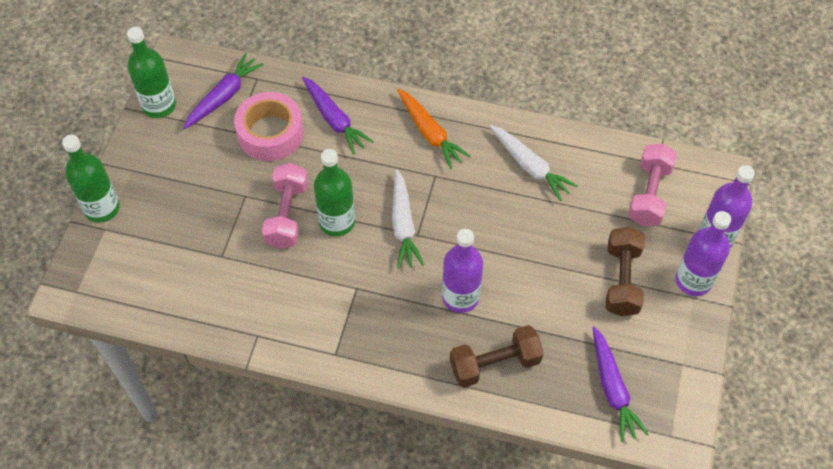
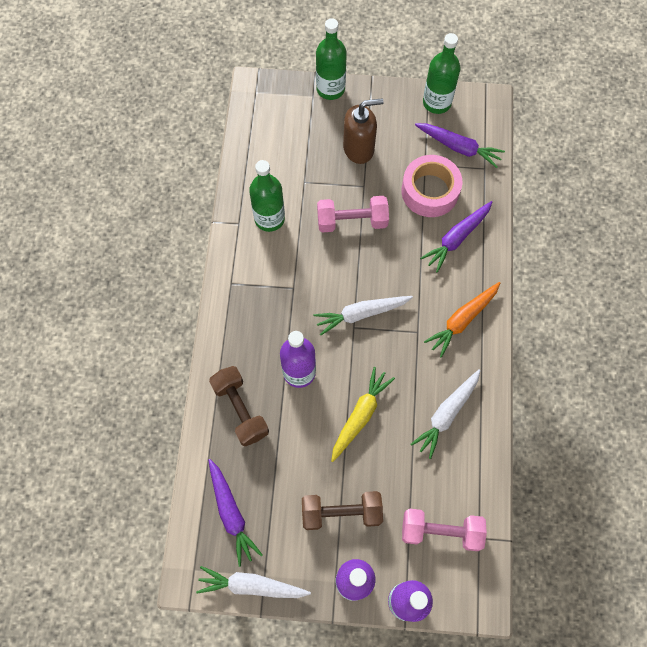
camera: 80 degrees right, 10 degrees up
(194, 192) = (359, 148): none -> brown soap dispenser
(337, 222) = (353, 261): green bottle -> green bottle (269, 218)
(519, 245) = (360, 415): none -> yellow carrot
(612, 389) = (231, 513): purple carrot -> purple carrot turned 90 degrees counterclockwise
(691, 378) = (251, 585): none -> white carrot

